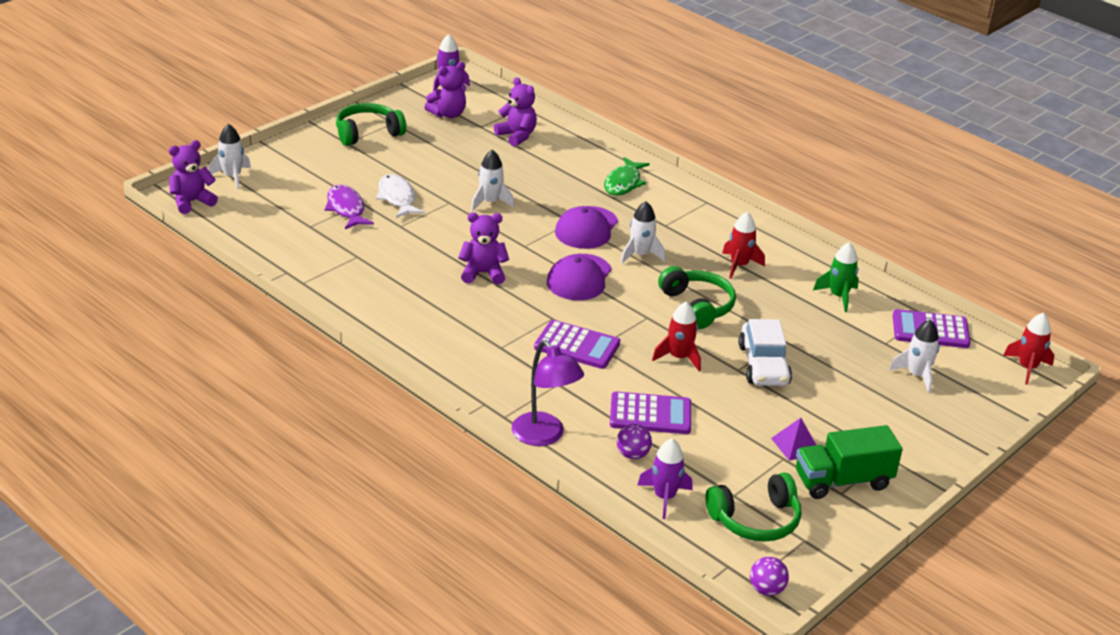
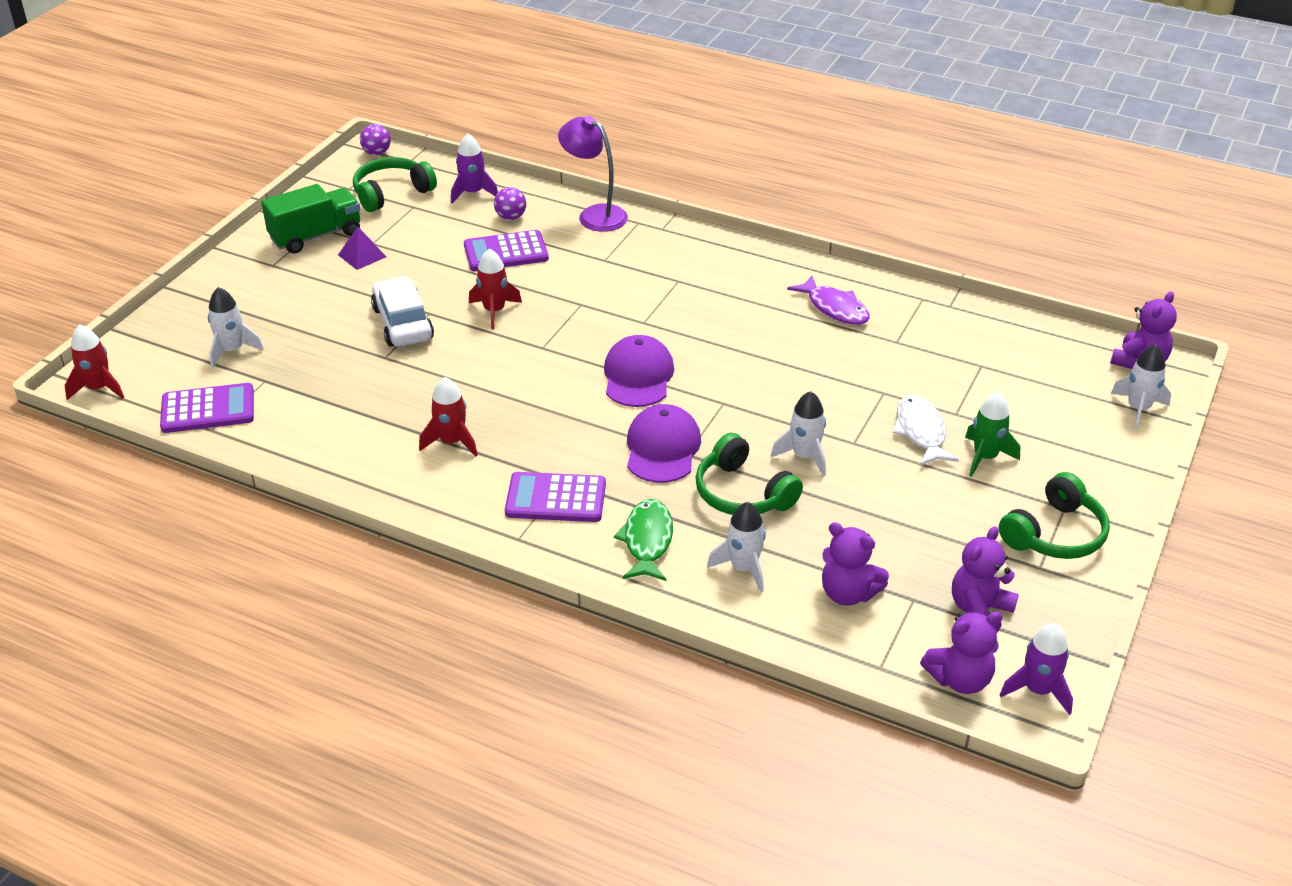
camera: 165 degrees right, 5 degrees up
(346, 209) = (964, 399): purple fish -> purple fish (834, 308)
(397, 198) = (921, 432): white fish -> white fish turned 150 degrees counterclockwise
(483, 273) = (747, 355): purple teddy bear -> purple teddy bear (960, 679)
(577, 346) = (603, 299): purple calculator -> purple calculator (556, 498)
(640, 255) = (579, 426): white rocket -> white rocket (743, 568)
(697, 306) = (490, 373): green headphones -> green headphones (742, 493)
(838, 296) = (321, 428): green rocket -> green rocket (985, 457)

